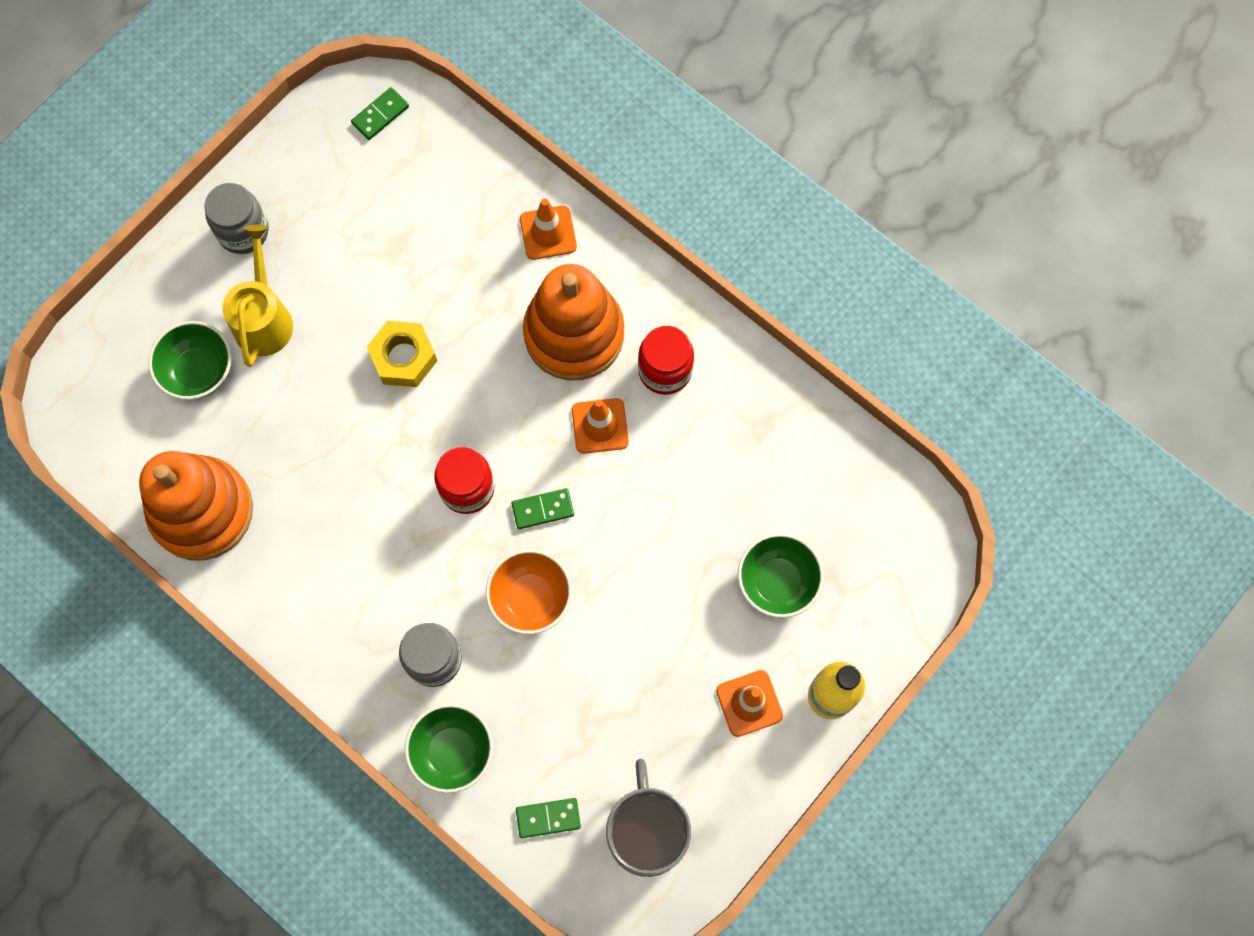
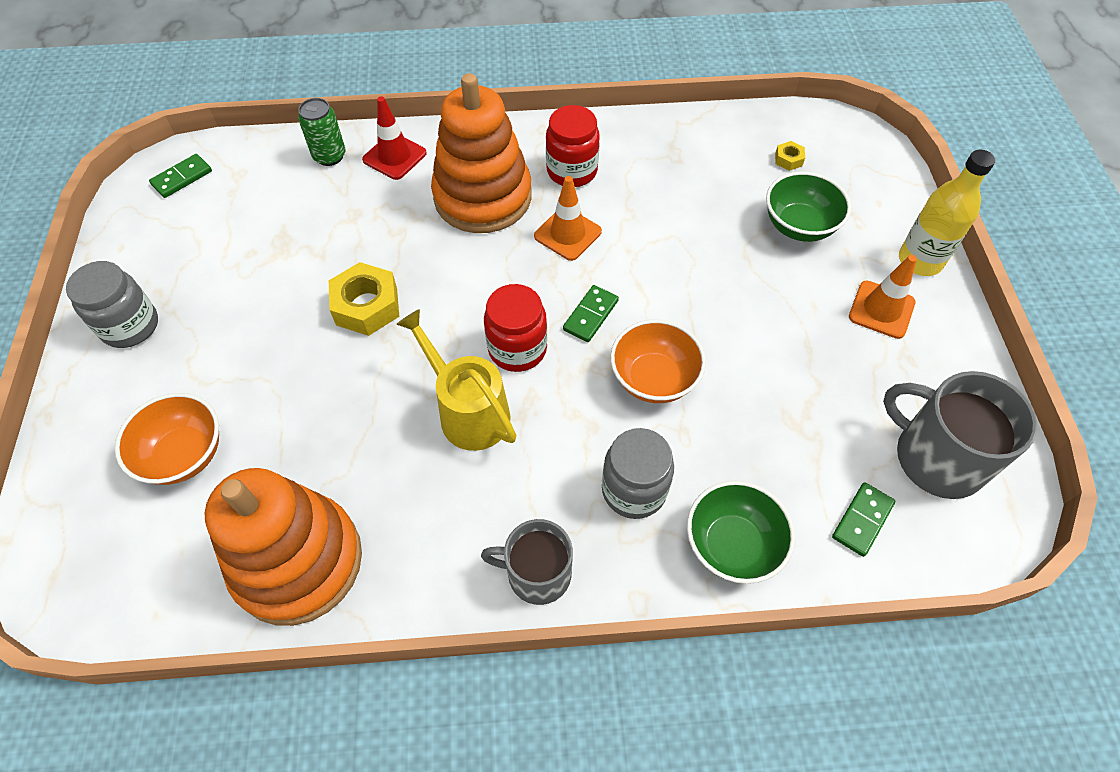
camera: 45 degrees left, 15 degrees down
(198, 371) = (184, 455): green bowl -> orange bowl
(264, 319) = (212, 370): yellow watering can -> yellow watering can (468, 412)
(324, 653) = (537, 573): none -> grey mug
(380, 115) = (182, 178): green domino -> green domino turned 45 degrees clockwise
(501, 188) = (329, 156): none -> green can
(548, 233) = (394, 156): orange traffic cone -> red traffic cone
(845, 518) = (788, 159): none -> yellow nut

